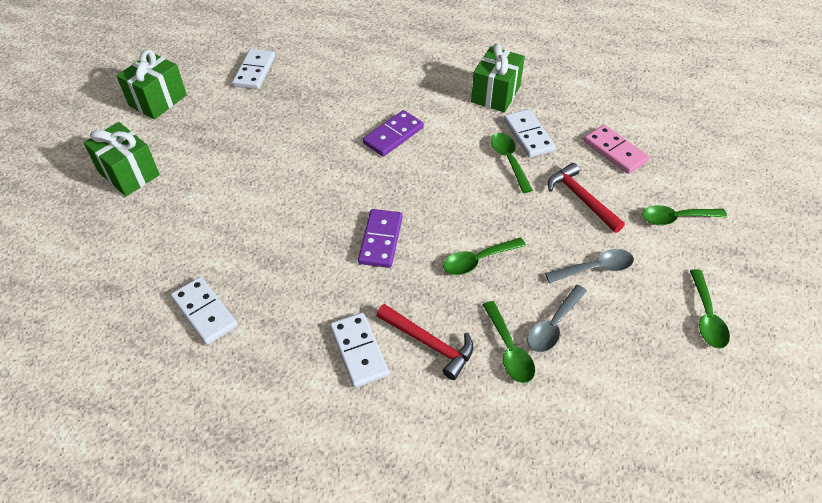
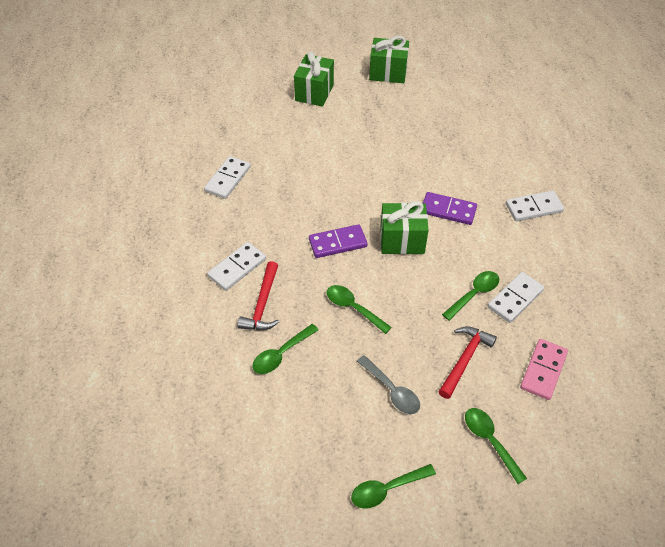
camera: 65 degrees right, 0 degrees up
(254, 71) = (456, 105): white domino -> white domino (533, 208)
(495, 94) = (550, 259): green gift -> green gift (402, 240)
(553, 325) = (318, 376): grey spoon -> none

